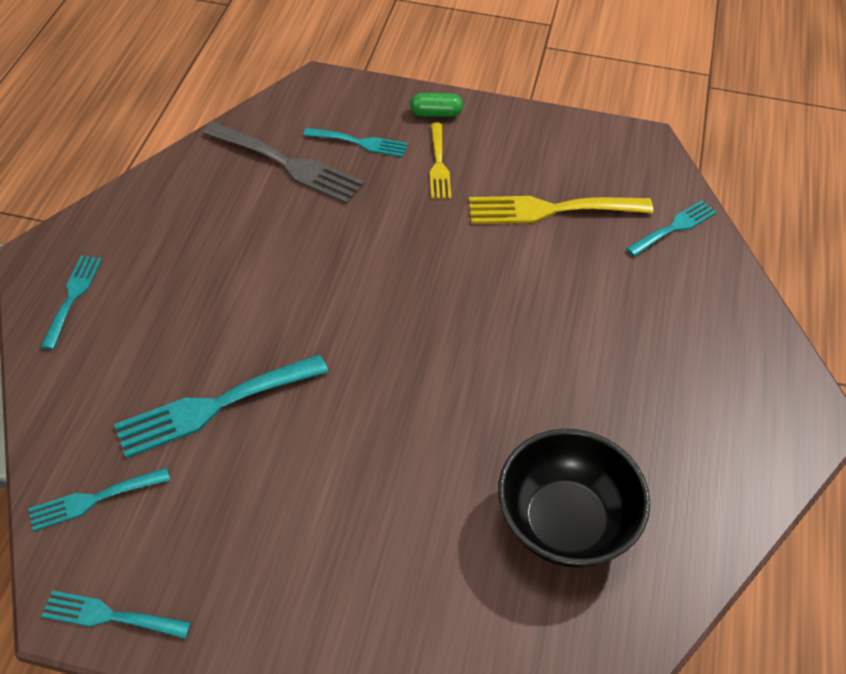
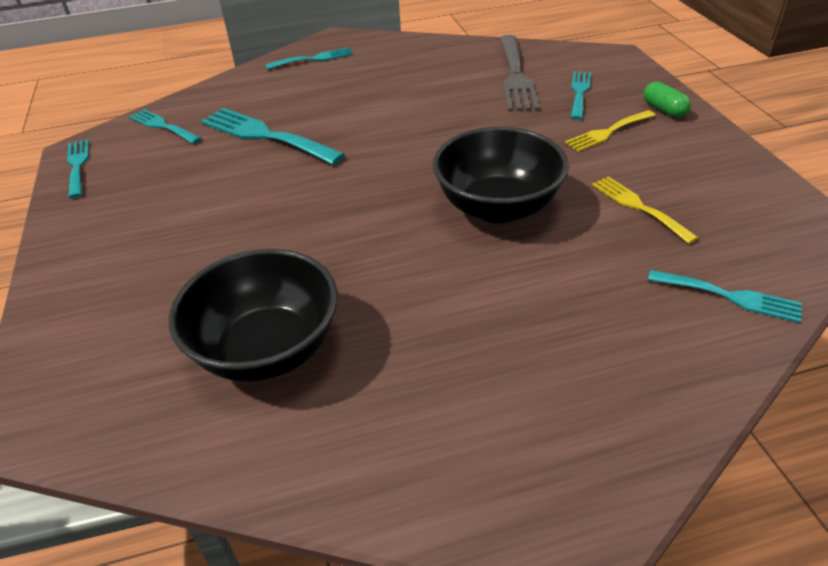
camera: 65 degrees right, 10 degrees down
(360, 142) = (579, 92): turquoise fork -> turquoise fork turned 150 degrees counterclockwise
(488, 289) = (497, 207): none -> black bowl
(550, 210) = (638, 207): yellow fork -> yellow fork, size x0.60

